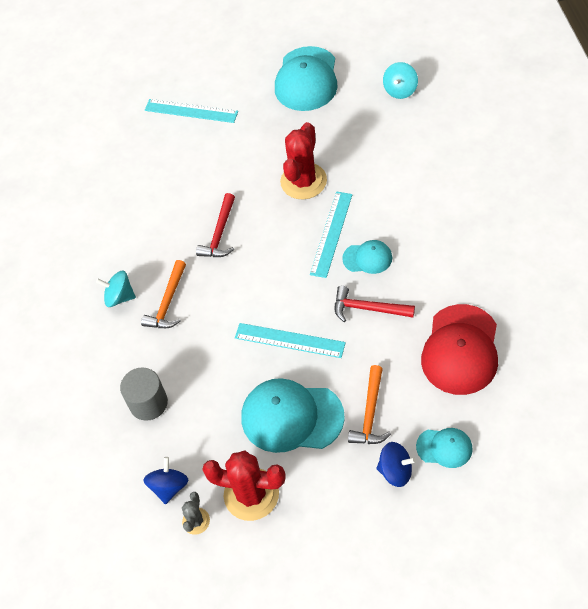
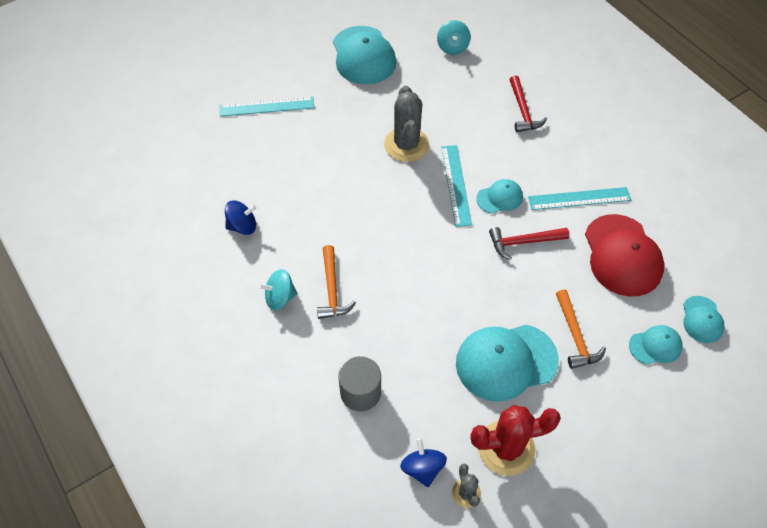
camera: 30 degrees left, 0 degrees up
(220, 233) = (351, 211): red hammer -> red hammer (523, 111)
(289, 340) = (467, 291): turquoise ruler -> turquoise ruler (579, 199)
(303, 181) = (406, 145): red cactus -> grey cactus
(395, 471) = (625, 381): blue spinning top -> blue spinning top (242, 226)
(507, 437) = (702, 319): none -> turquoise cap

